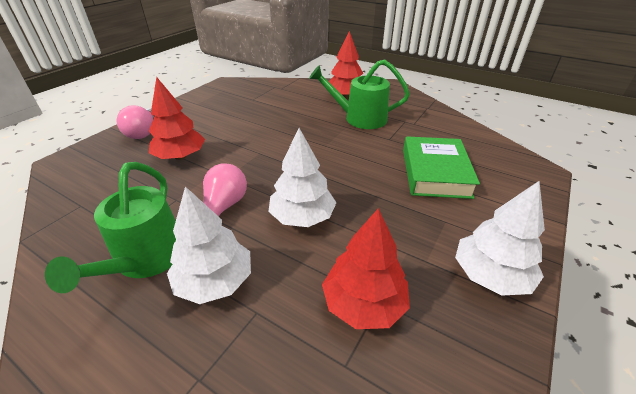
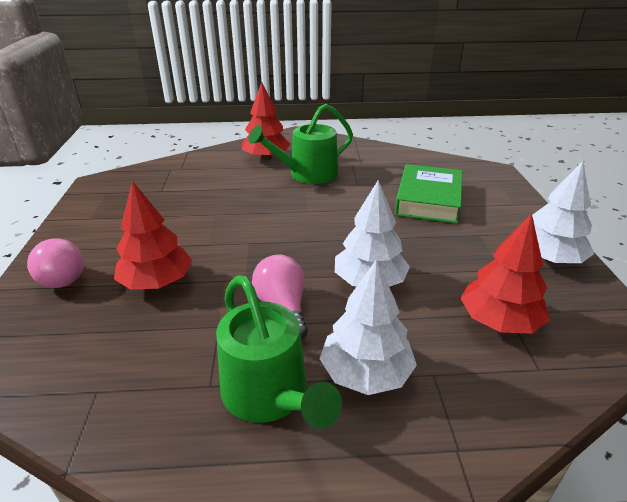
camera: 35 degrees left, 5 degrees down
(435, 172) = (428, 200): green book -> green book turned 45 degrees clockwise

